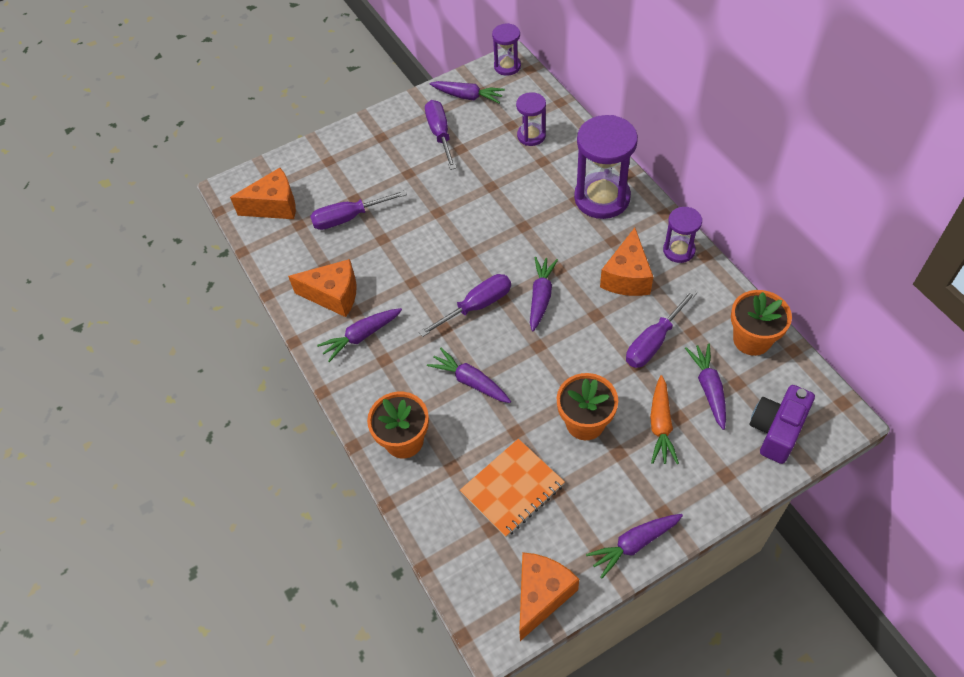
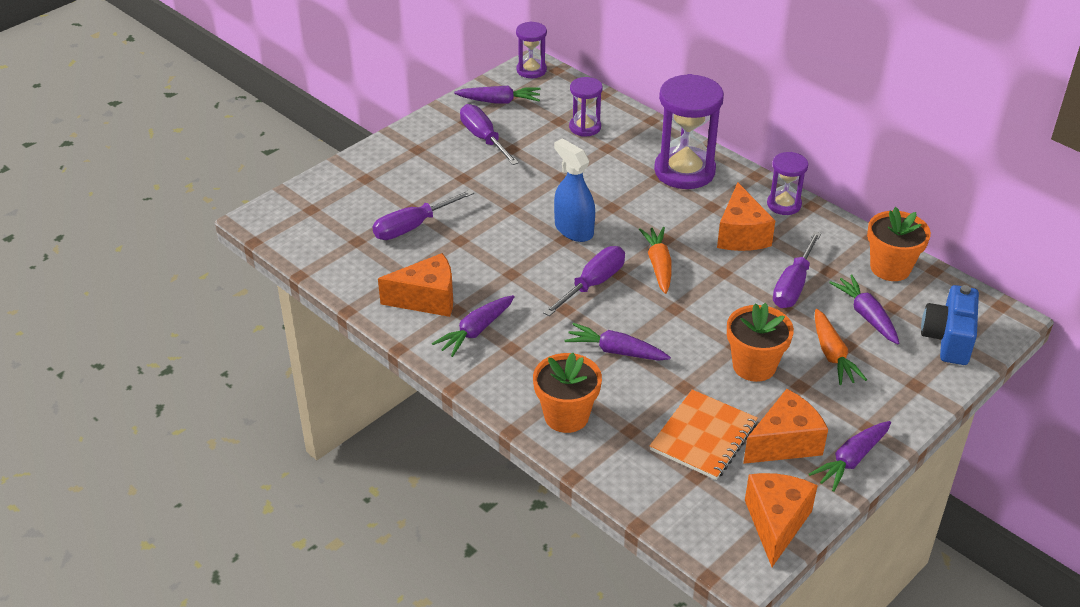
camera: 20 degrees left, 15 degrees down
(274, 206) = (320, 228): orange cheese -> orange cheese (784, 443)
(481, 245) = (573, 230): none -> blue spray bottle
(541, 297) = (658, 265): purple carrot -> orange carrot
(776, 431) = (948, 339): purple camera -> blue camera

